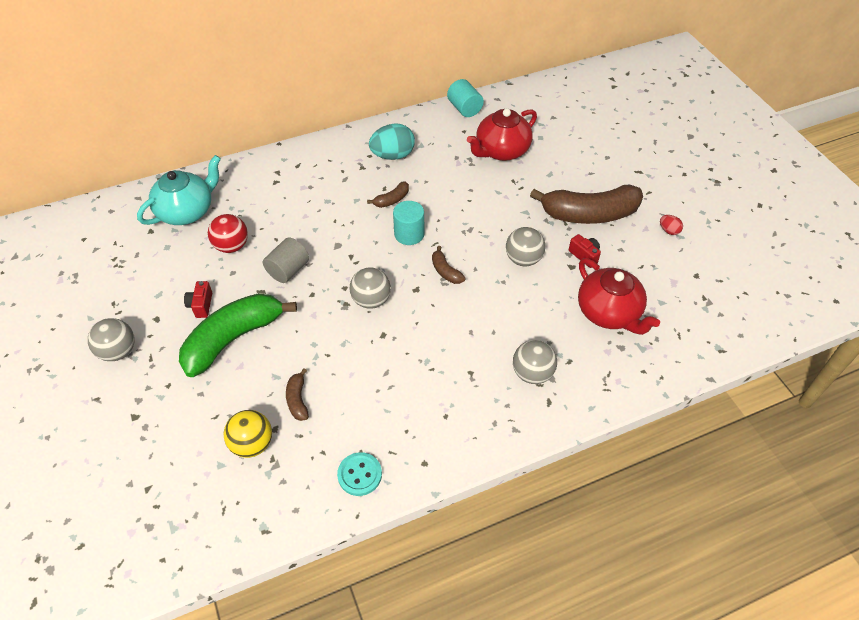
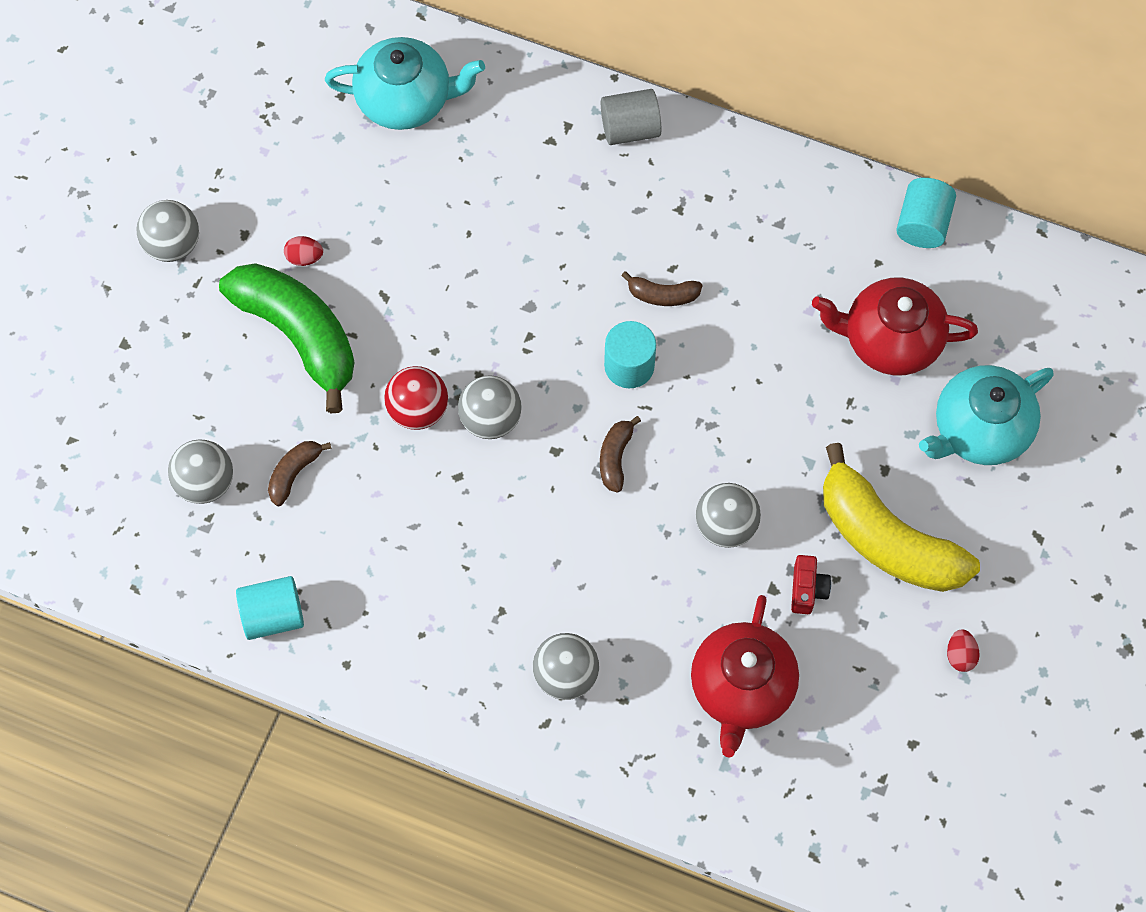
camera: 45 degrees right, 15 degrees up
(201, 305) = (304, 257): red camera -> red egg
(232, 246) = (410, 200): red ball -> red ball (418, 410)
(233, 339) = (299, 335): green banana -> green banana turned 45 degrees clockwise
(252, 444) = (205, 483): yellow ball -> grey ball
(288, 270) = (440, 293): grey cylinder -> grey cylinder (630, 129)
(359, 475) = (273, 615): turquoise button -> turquoise cylinder
(393, 155) = (738, 223): turquoise egg -> none
(572, 154) = (979, 430): none -> turquoise teapot
(589, 214) = (887, 539): brown banana -> yellow banana

